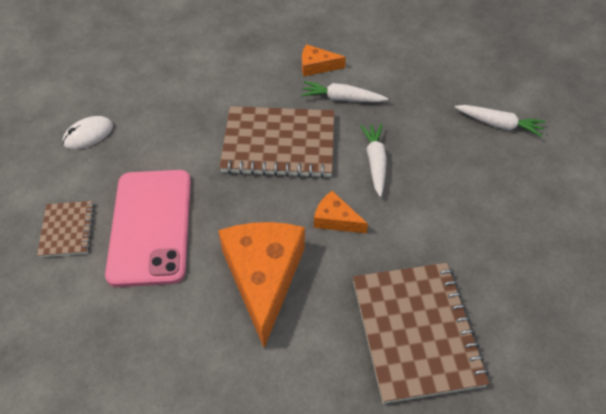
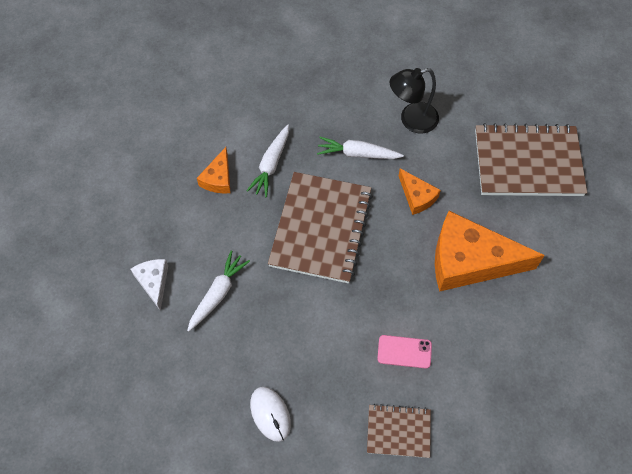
camera: 80 degrees left, 10 degrees up
(150, 226) = (404, 352): pink phone -> pink phone, size x0.41
(206, 45) = (153, 282): none -> white cheese
(335, 219) = (417, 196): orange cheese -> orange cheese turned 75 degrees counterclockwise
(436, 204) = (411, 120): none -> black lamp
(499, 124) = (331, 52): white carrot -> white carrot (218, 294)

